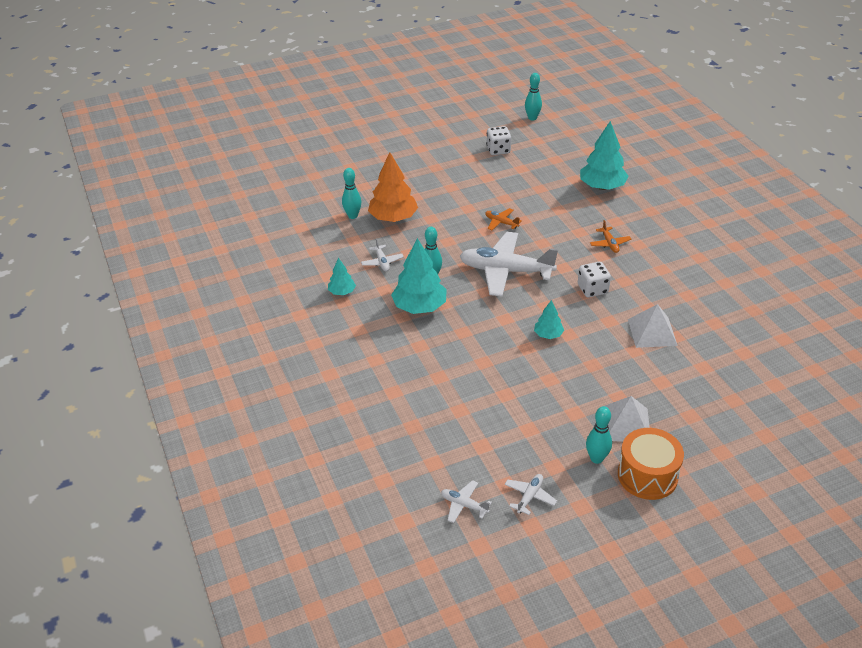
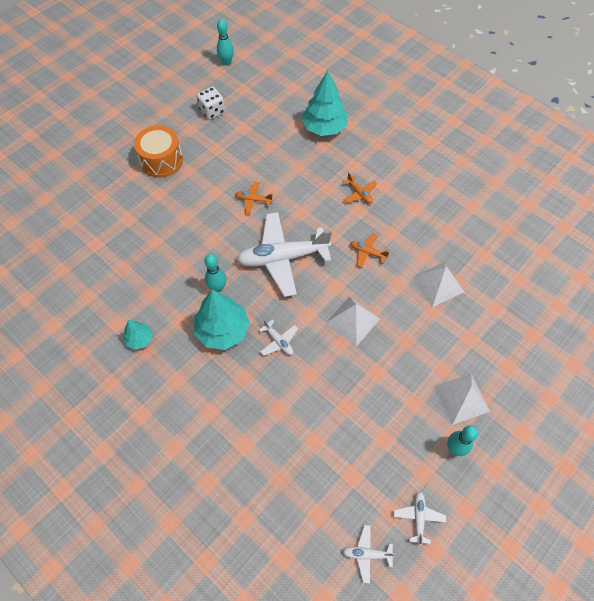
camera: 25 degrees left, 20 degrees up
(352, 216) = (107, 238): turquoise bowling pin -> none
(382, 262) = (162, 287): white plane -> white plane (278, 341)
(393, 218) = (149, 227): orange tree -> none
(548, 334) = (352, 320): turquoise tree -> white pyramid
(592, 289) = (368, 252): white dice -> orange plane
(647, 475) = (503, 449): orange drum -> orange drum (161, 160)

